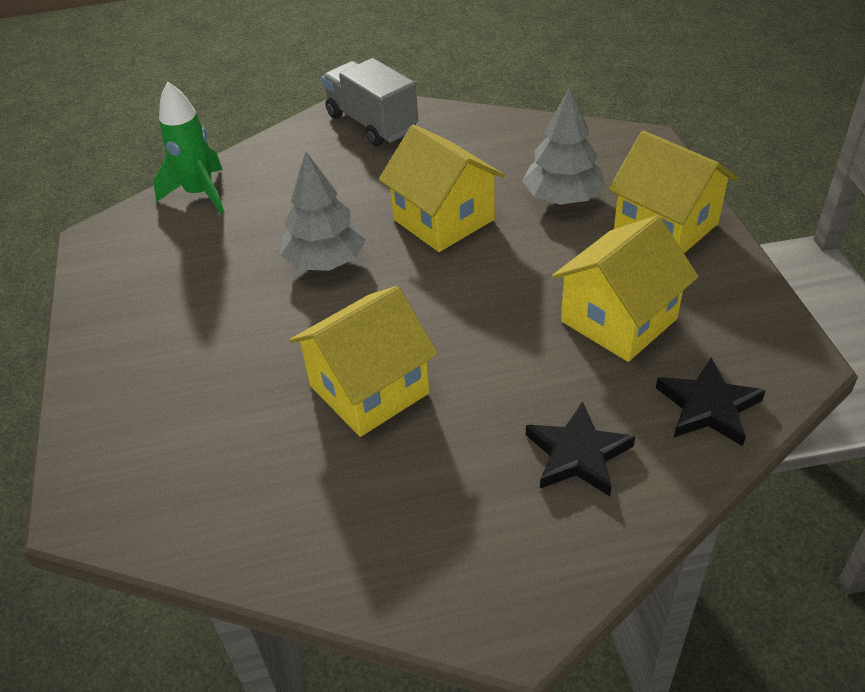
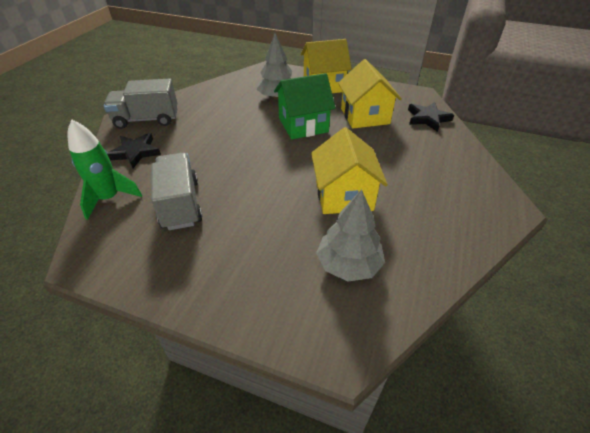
camera: 60 degrees left, 0 degrees up
(231, 250) = (180, 204): none -> grey truck
(325, 261) = (234, 174): grey tree -> grey tree (348, 264)
(443, 220) = (251, 129): yellow house -> none
(511, 264) = (303, 125): none -> green house
(577, 454) = (430, 155): black star -> black star (135, 152)

